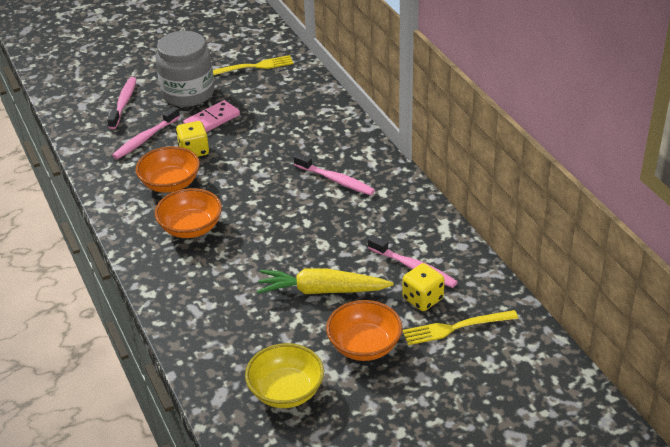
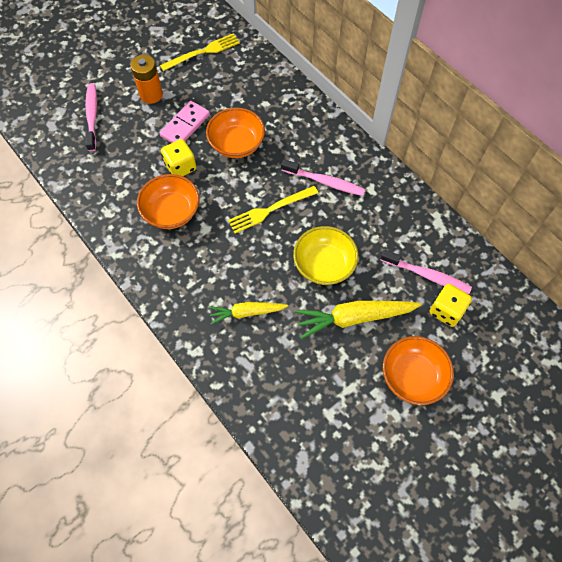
camera: 15 degrees left, 25 degrees up
(145, 139) = (128, 159): pink toothbrush -> none
(188, 93) = (151, 95): grey jar -> orange battery
(191, 228) = (209, 263): orange bowl -> orange bowl (236, 144)
(212, 271) = (247, 312): none -> yellow carrot
(286, 391) = (360, 444): yellow bowl -> yellow bowl (324, 265)
(456, 327) = (485, 339): yellow fork -> yellow fork (270, 210)

